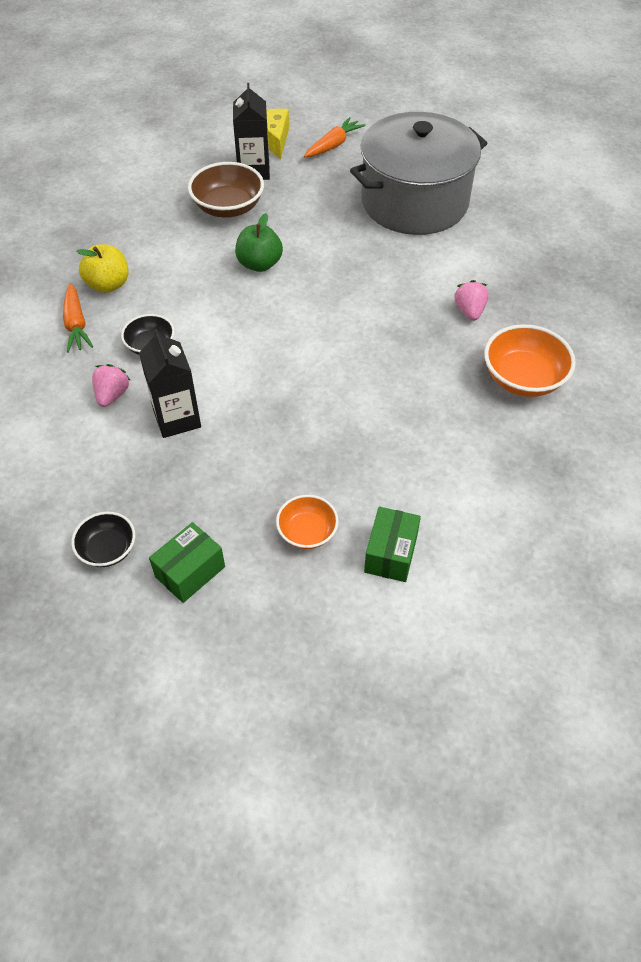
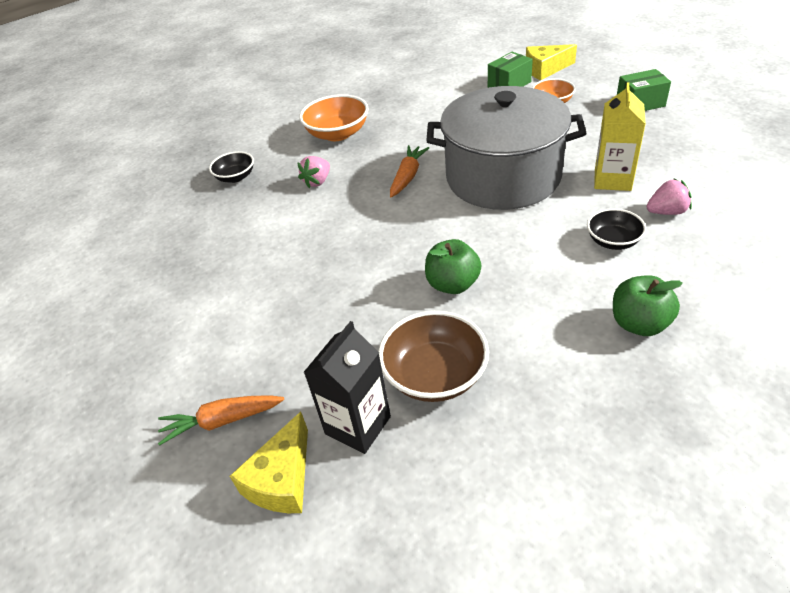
camera: 140 degrees left, 10 degrees down
(76, 324) = (691, 289): orange carrot -> orange carrot (408, 176)
(108, 284) = (639, 324): yellow apple -> green apple
(108, 549) = (696, 124): black bowl -> black bowl (236, 177)
(112, 395) = (666, 212): pink strawberry -> pink strawberry turned 150 degrees counterclockwise
(177, 418) = (612, 180): black carton -> yellow carton
(362, 615) = (545, 69): none -> yellow cheese
(414, 202) = (237, 293): grey pot -> grey pot (503, 177)

